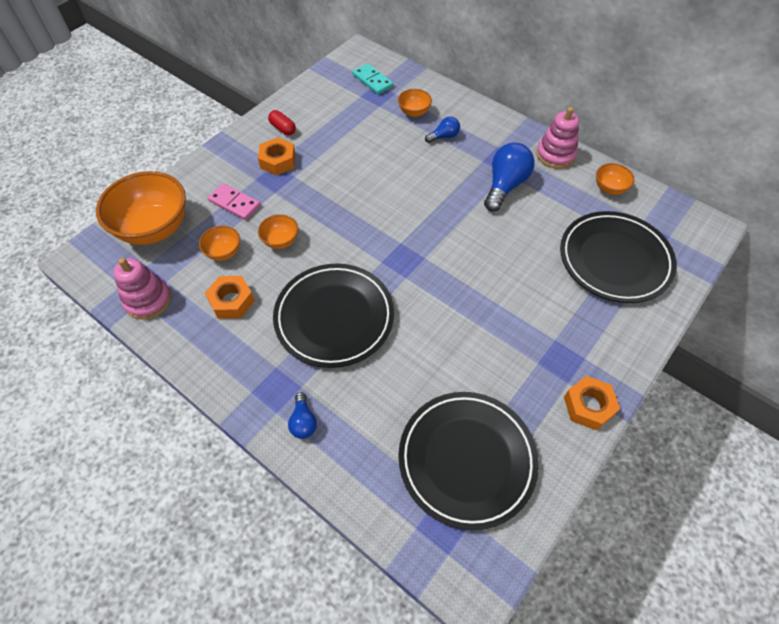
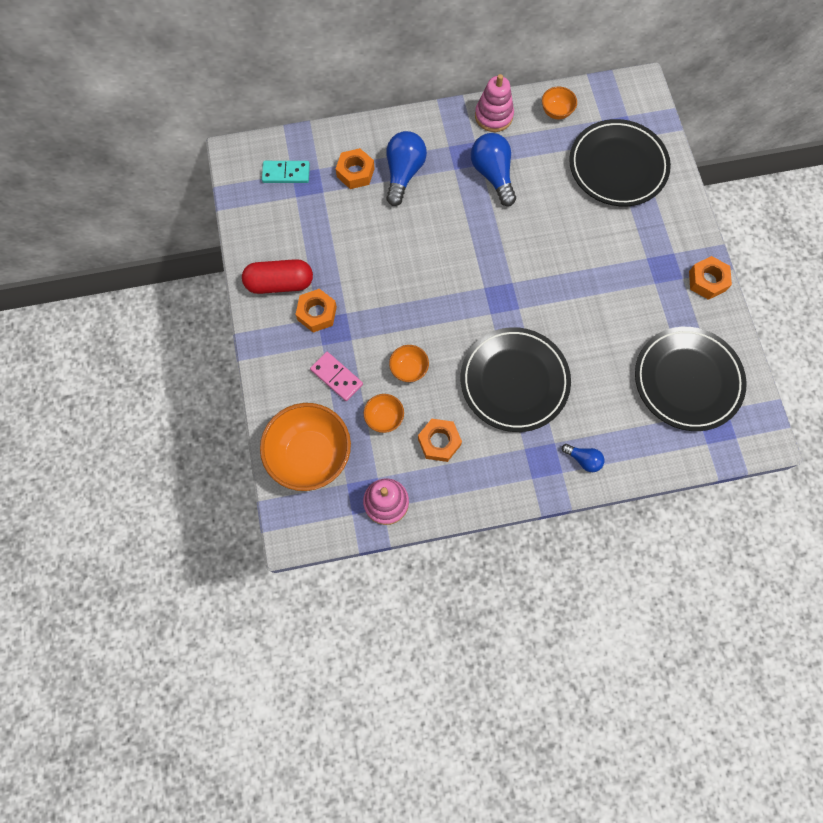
camera: 50 degrees left, 15 degrees up
(235, 203) = (337, 377): pink domino -> pink domino turned 60 degrees clockwise
(283, 128) = (280, 283): red capsule -> red capsule, size x1.85
(414, 112) = (355, 172): orange bowl -> orange nut
(444, 136) = (403, 173): blue light bulb -> blue light bulb, size x1.89

